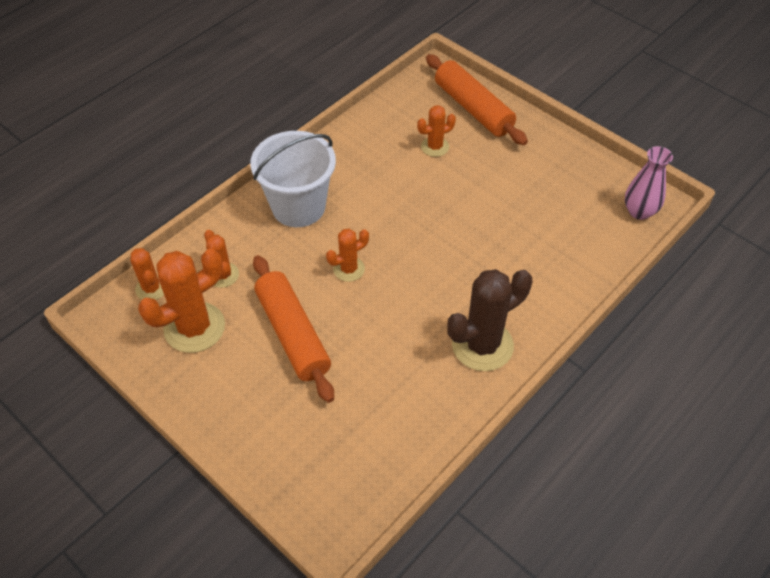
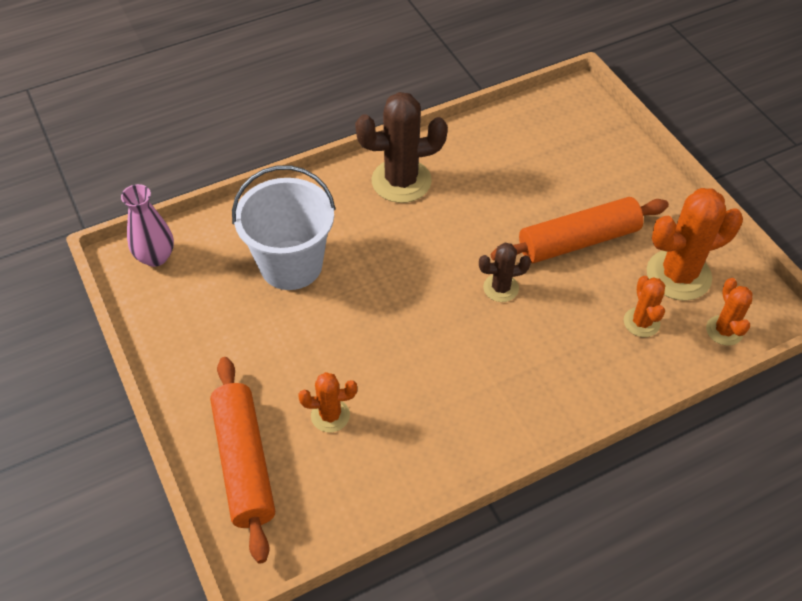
camera: 160 degrees left, 0 degrees up
(293, 334) = (578, 241): orange rolling pin -> orange rolling pin turned 75 degrees clockwise
(298, 207) = (535, 382): white bucket -> white bucket (291, 265)
(349, 269) = (501, 288): orange cactus -> brown cactus

